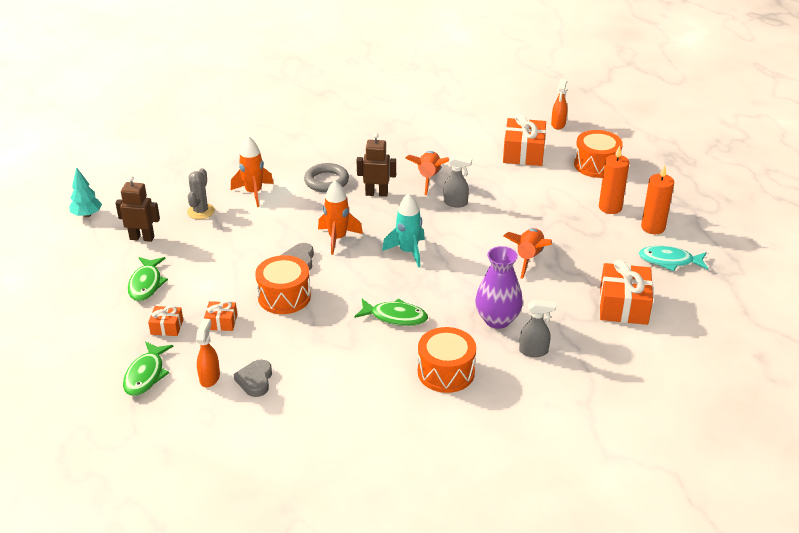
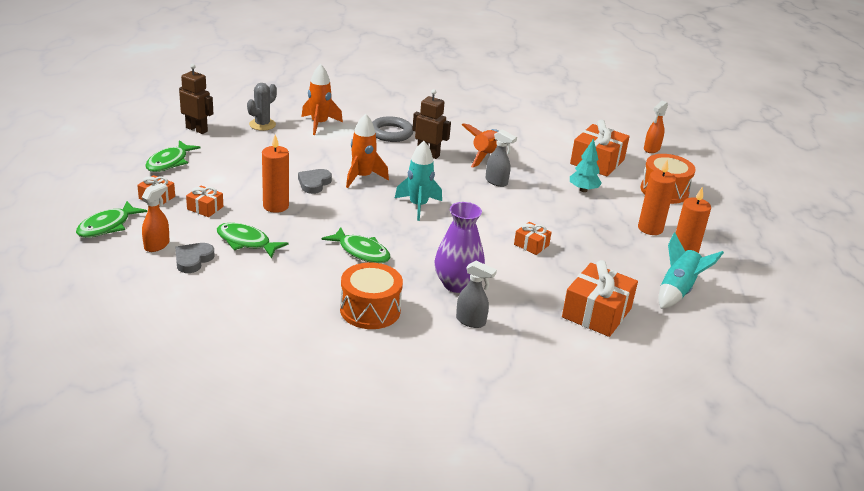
camera: 20 degrees right, 5 degrees down
(87, 215) = (168, 101): turquoise tree -> turquoise tree (583, 190)
(284, 297) = (276, 206): orange drum -> orange candle
(288, 344) = (246, 242): none -> green fish
(529, 258) = (531, 245): orange rocket -> orange gift
(669, 261) = (677, 291): turquoise fish -> turquoise rocket

